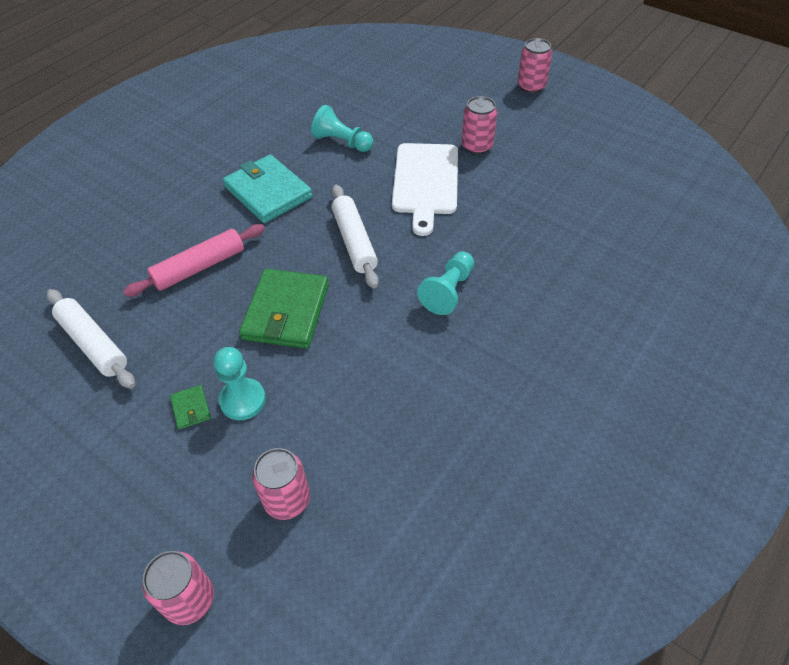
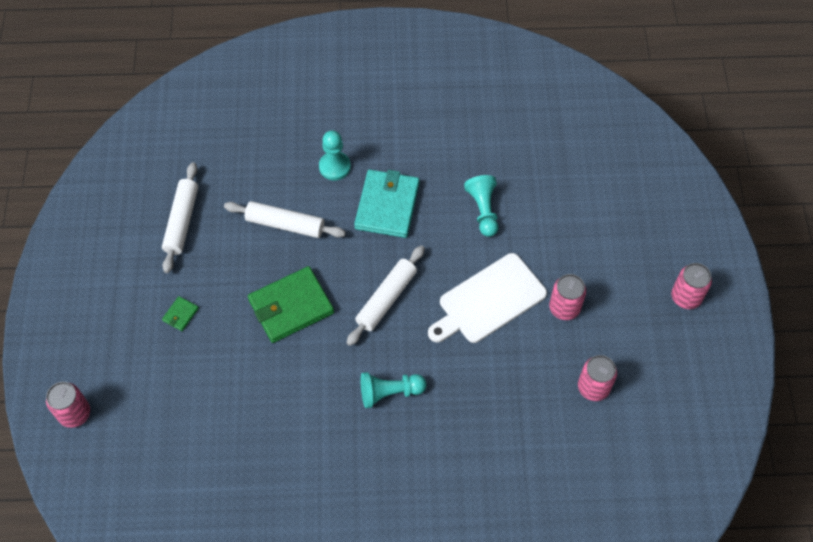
camera: 50 degrees right, 10 degrees up
(200, 267) = (285, 224): pink rolling pin -> white rolling pin
(243, 400) = (207, 337): turquoise pawn -> turquoise pawn (334, 167)
(287, 500) = (162, 415): pink can -> pink can (593, 387)

